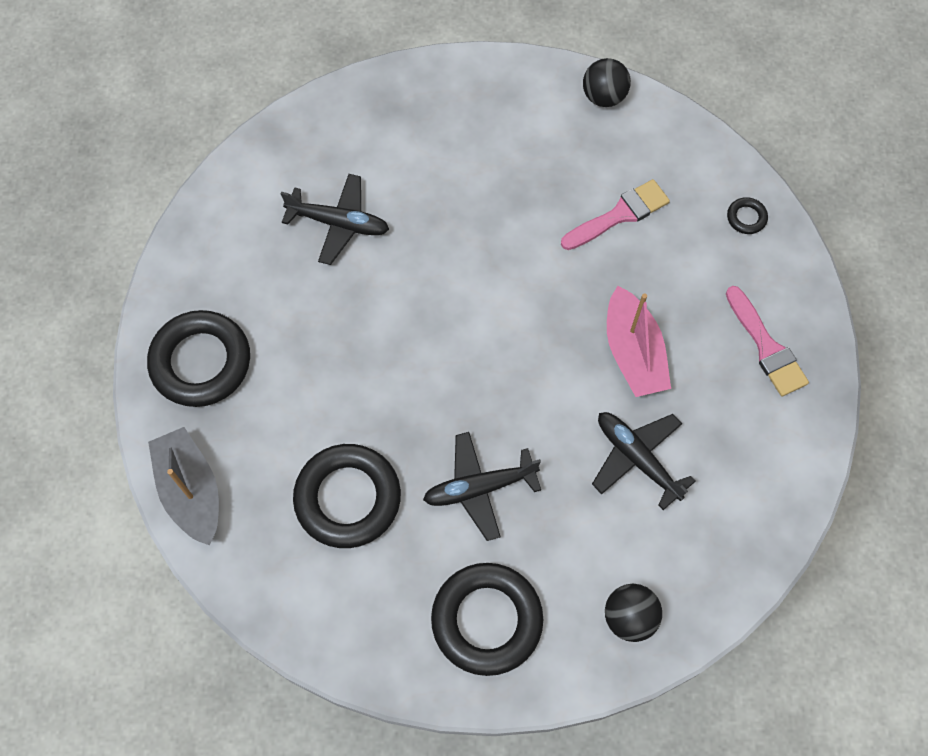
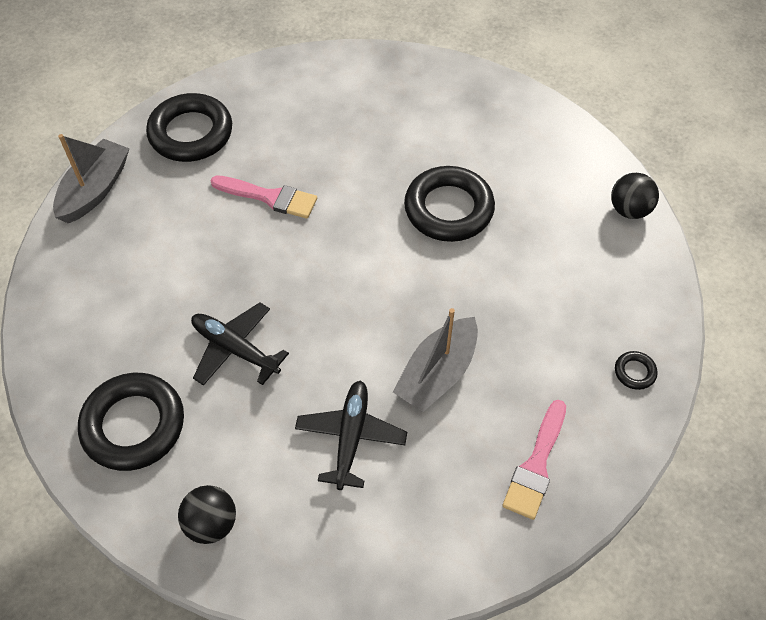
camera: 50 degrees right, 10 degrees down
(339, 223) = (362, 133): black plane -> none
(348, 498) = (160, 276): black ring -> black ring (448, 209)
(619, 215) = (543, 286): pink brush -> pink brush (269, 197)
(633, 353) = (437, 373): pink boat -> grey boat

